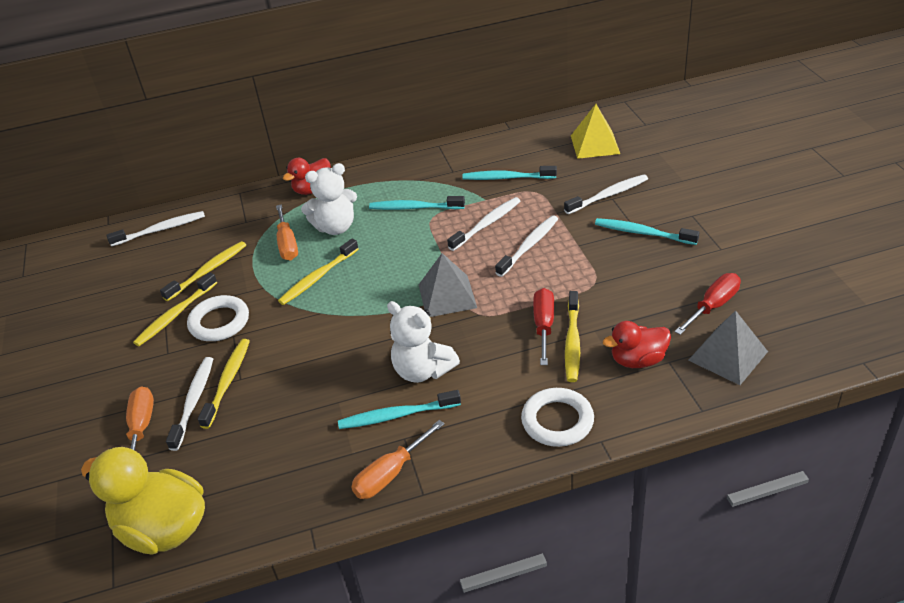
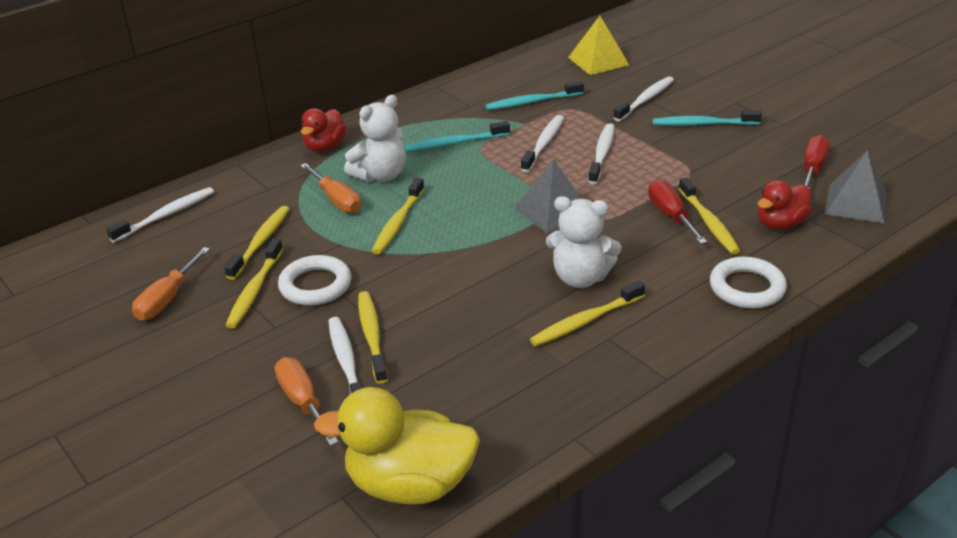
camera: 25 degrees left, 5 degrees down
(390, 474) = (620, 371): orange screwdriver -> orange screwdriver (167, 299)
(397, 415) = (585, 321): turquoise toothbrush -> yellow toothbrush

